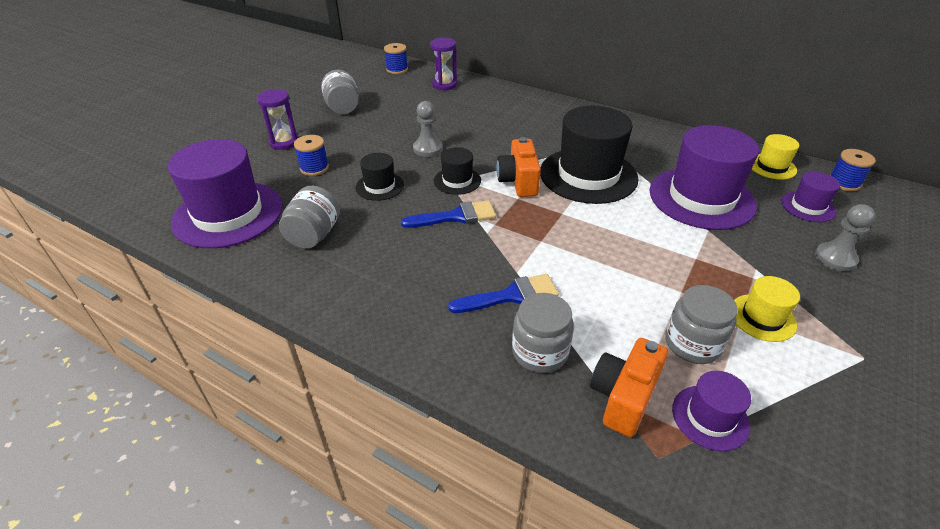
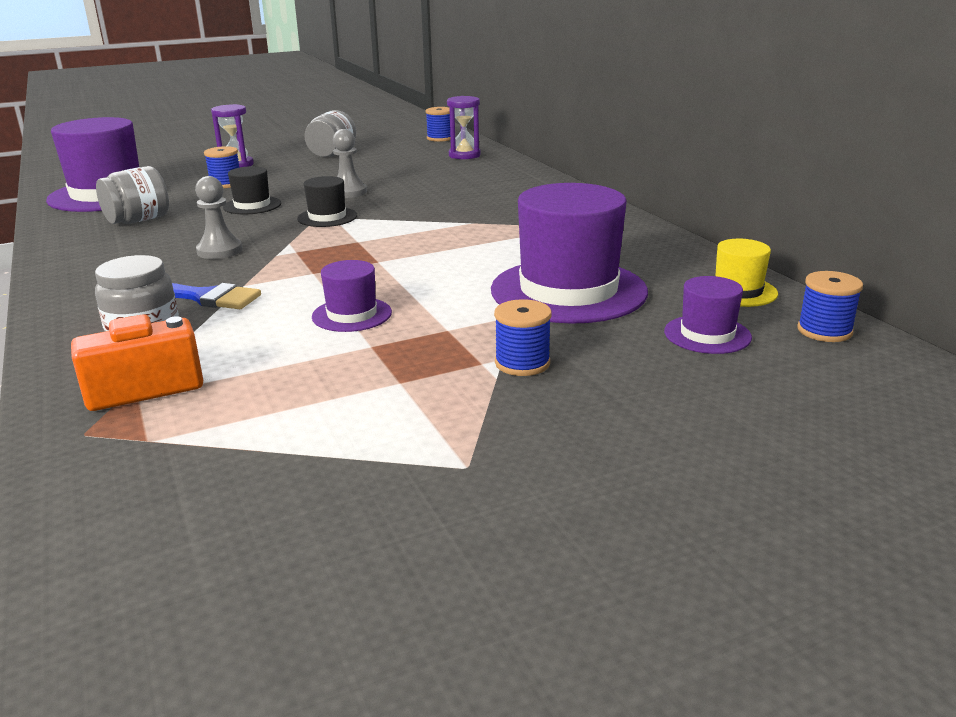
camera: 35 degrees right, 15 degrees down
(455, 216) = (272, 238): blue brush -> none
(518, 181) = (385, 231): orange camera -> none
(588, 175) = (470, 243): black hat -> none
(692, 344) = (292, 382): grey jar -> none
(710, 417) = (187, 432): purple hat -> purple hat (352, 315)
(762, 317) = (416, 393): yellow hat -> none
(770, 268) = (522, 363): none -> blue spool
(835, 258) = (636, 384): grey pawn -> grey pawn (219, 251)

